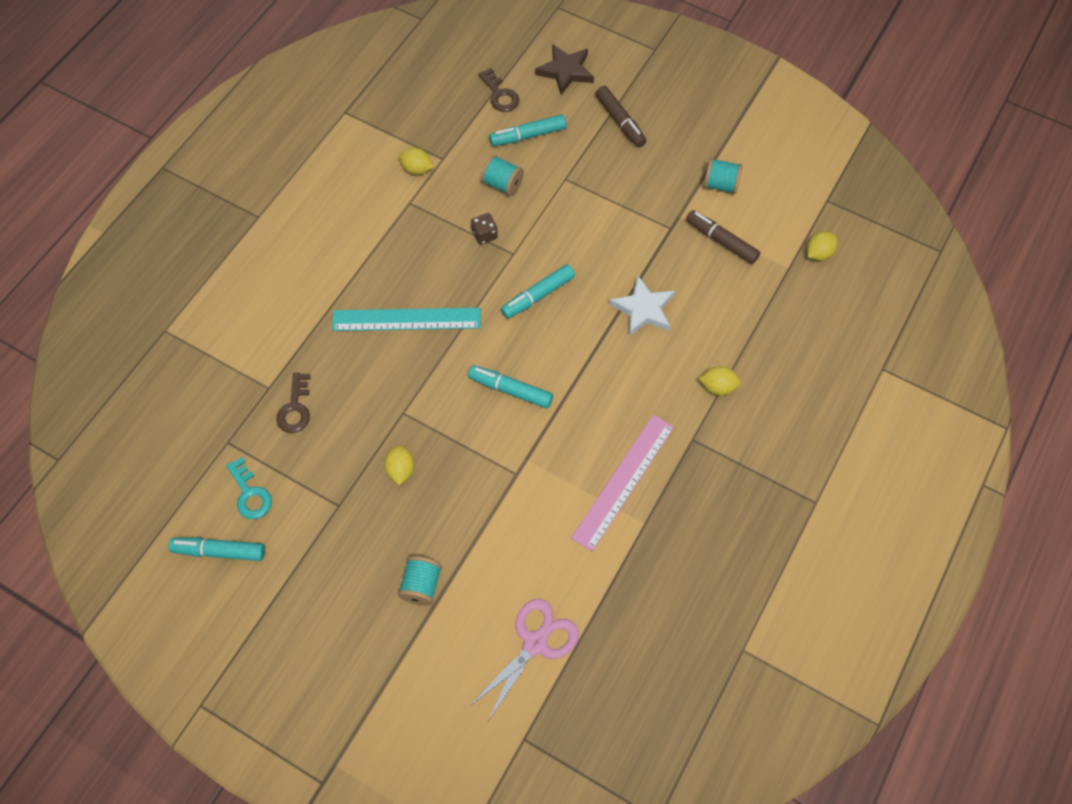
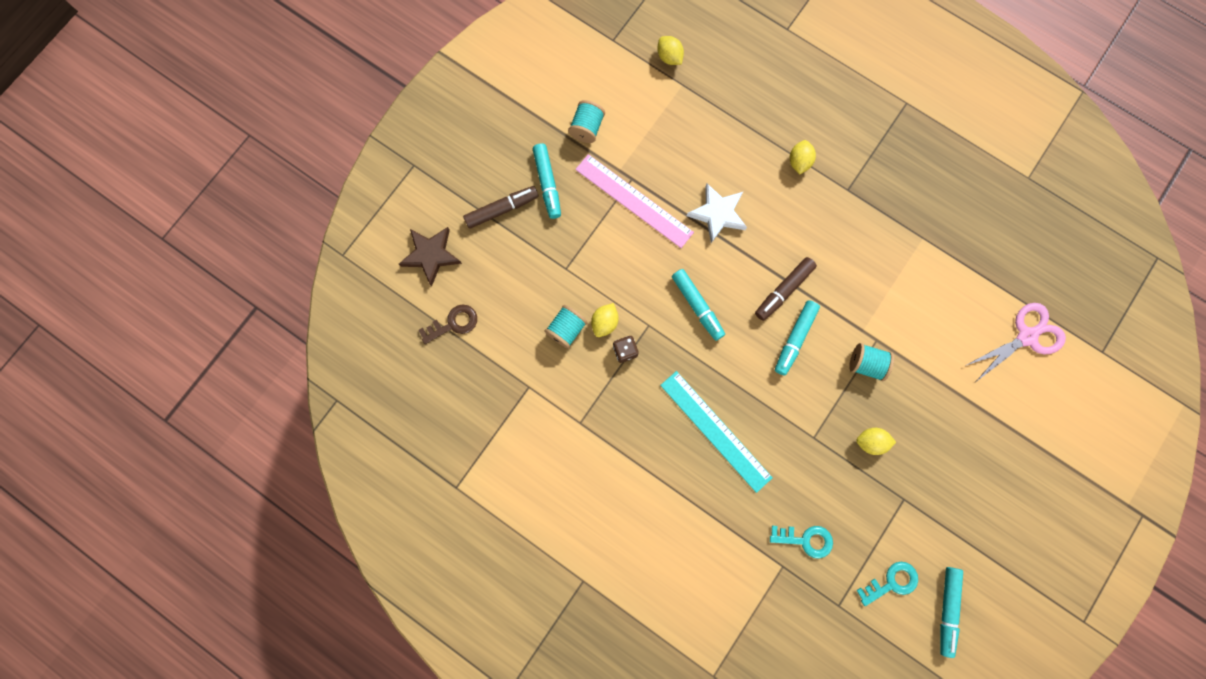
camera: 85 degrees left, 15 degrees up
(295, 408) = (806, 540): brown key -> turquoise key
(406, 319) = (715, 431): turquoise ruler -> turquoise ruler turned 45 degrees counterclockwise
(417, 169) = (539, 413): yellow lemon -> yellow lemon (604, 323)
(421, 585) = (978, 427): turquoise spool -> turquoise spool (866, 364)
(528, 135) = (509, 299): turquoise marker -> turquoise marker (547, 183)
(535, 643) = (1026, 337): pink scissors -> pink scissors turned 105 degrees clockwise
(623, 481) = (885, 251): pink ruler -> pink ruler (634, 201)
(721, 241) = (650, 136): brown marker -> brown marker (783, 290)

